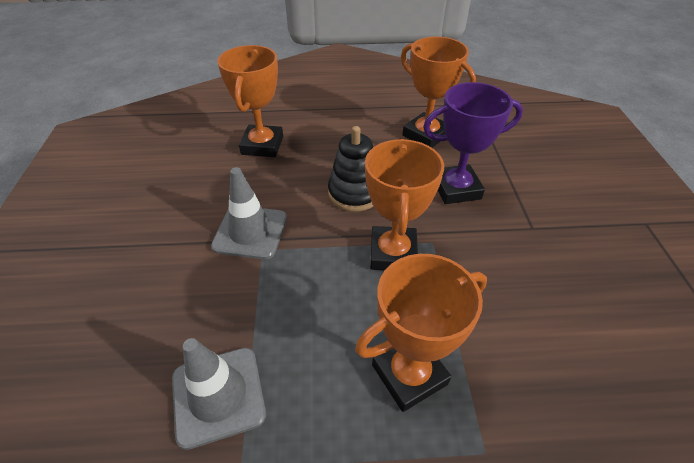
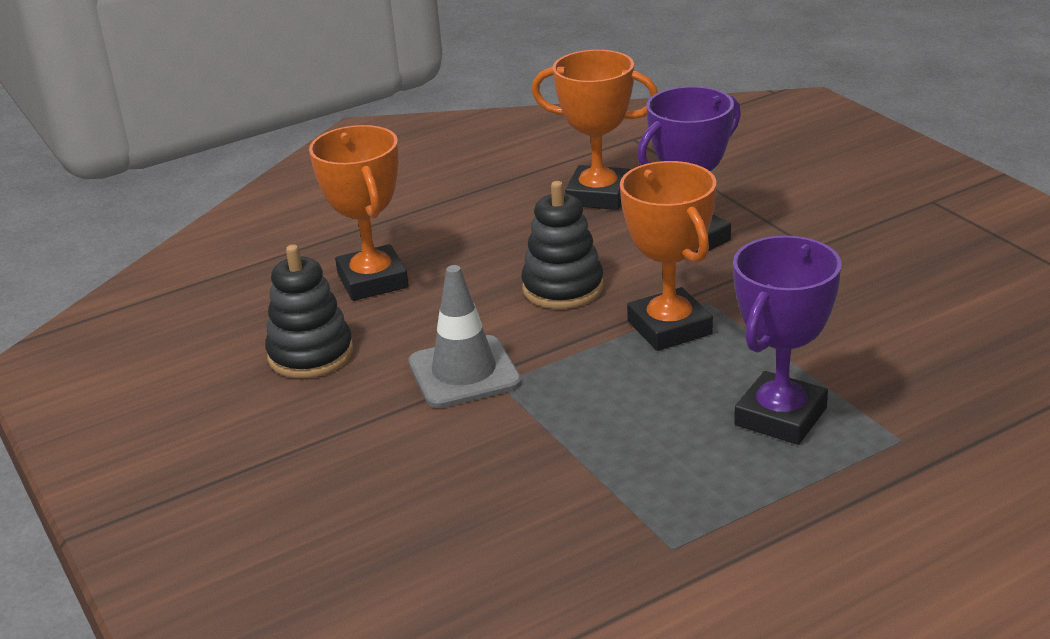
camera: 25 degrees left, 15 degrees down
(190, 181) = (310, 354): none -> black stacking toy
(218, 395) = (589, 513): grey traffic cone -> none
(409, 374) = (780, 417): orange trophy -> purple trophy

